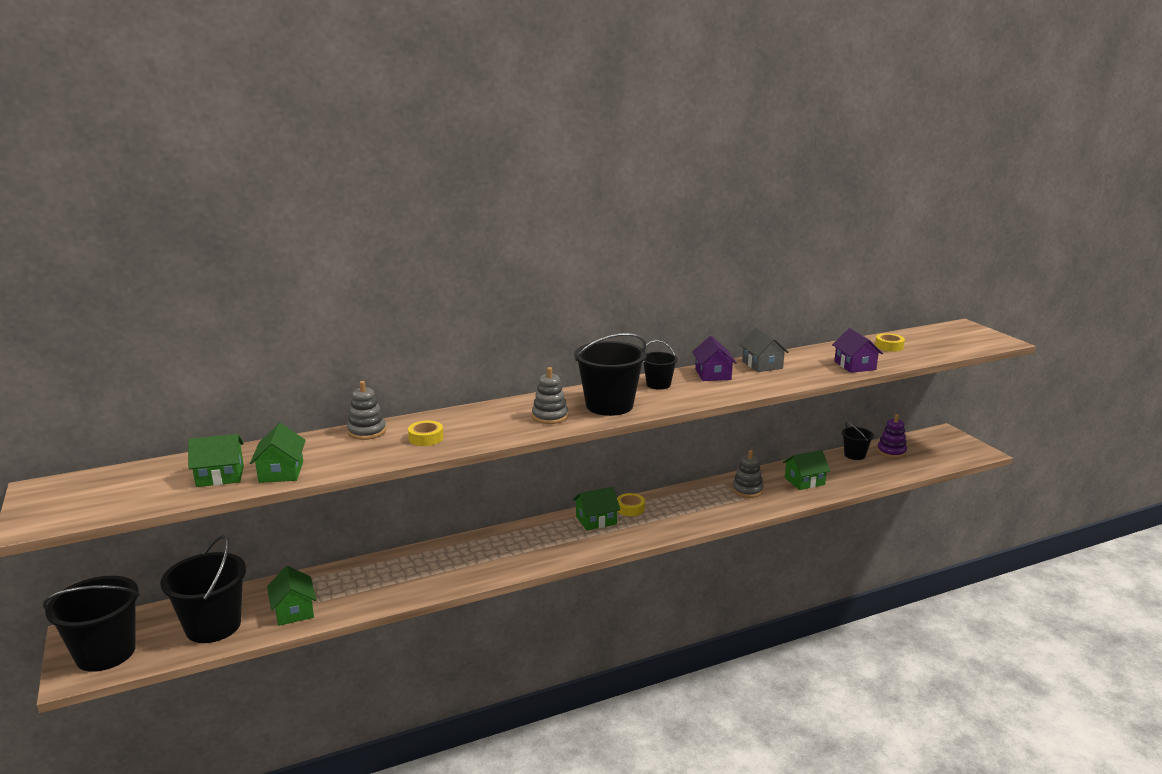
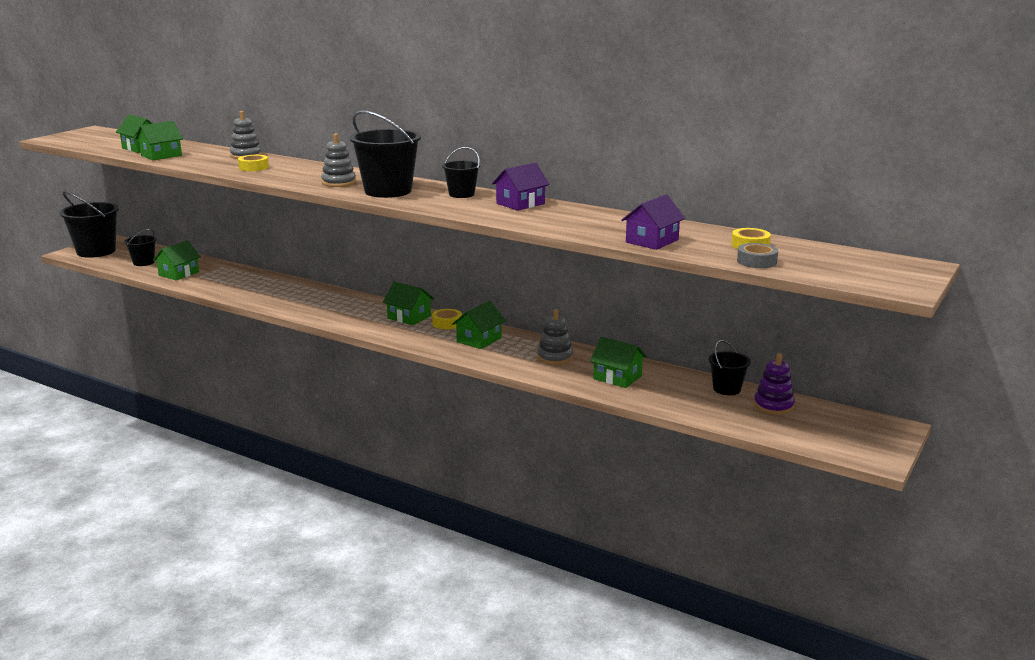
camera: 55 degrees right, 0 degrees up
(213, 626) = (143, 262): black bucket -> black bucket, size x0.54
(681, 507) = (479, 340): none -> green house
(762, 365) = (580, 213): grey house -> none
(924, 354) = (756, 261): none -> grey tape

